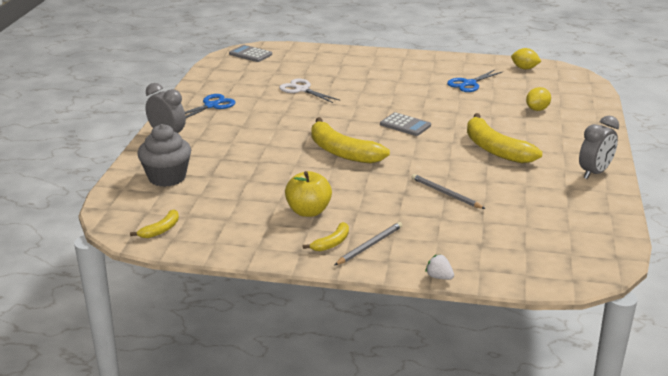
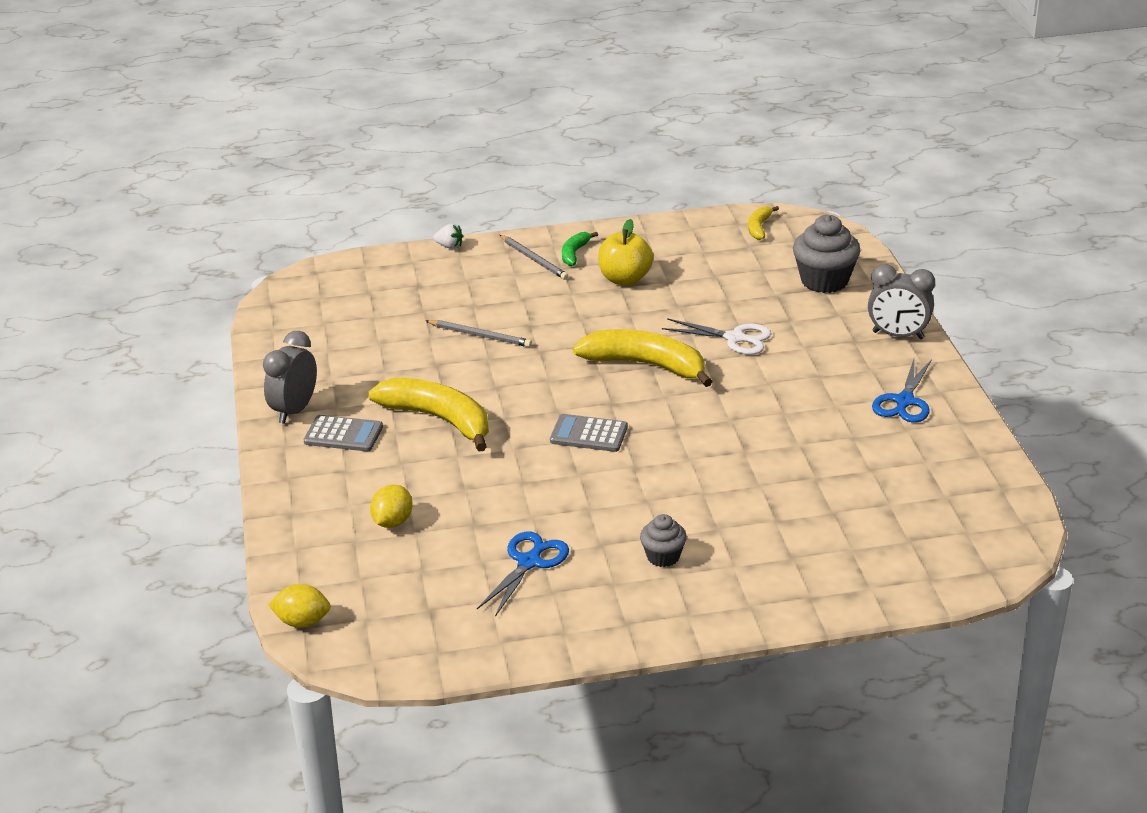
camera: 160 degrees right, 5 degrees up
(250, 54) = (984, 544): grey calculator -> grey calculator (343, 434)
(302, 90) = (803, 471): white scissors -> white scissors (734, 338)
(331, 243) = (574, 253): yellow banana -> green banana
(370, 245) = (534, 259): grey pencil -> grey pencil turned 60 degrees counterclockwise
(401, 75) = (663, 556): none -> grey cupcake
(524, 68) = (438, 641): yellow lemon -> yellow lemon (302, 622)

